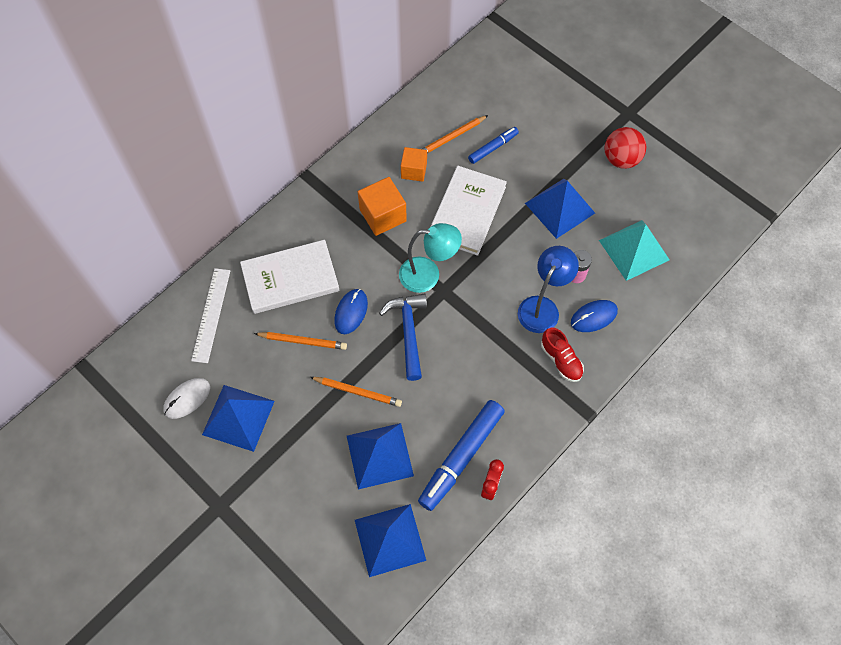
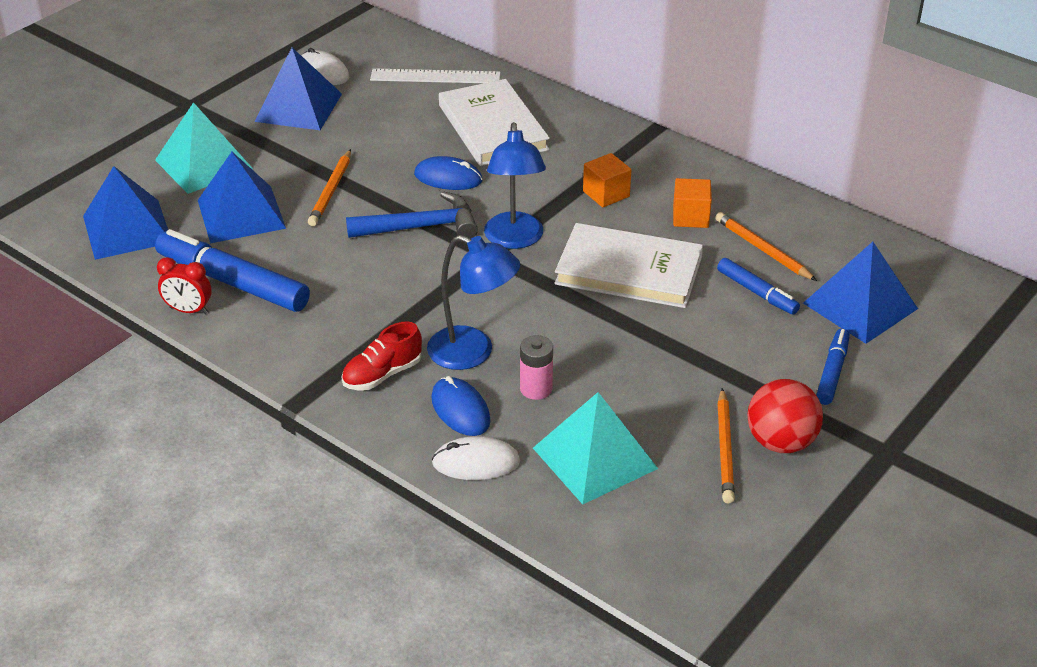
camera: 85 degrees right, 25 degrees down
(303, 341) = (402, 144): orange pencil -> orange pencil (725, 449)
(309, 488) = (203, 164): none -> turquoise pyramid
(383, 215) = (606, 194): orange cube -> orange cube, size x0.66
(428, 275) = (514, 239): turquoise lamp -> blue lamp
(559, 208) = (659, 368): blue pyramid -> blue pyramid (860, 305)
(565, 124) = (832, 372): none -> blue marker
(638, 311) = (476, 462): none -> white mouse

